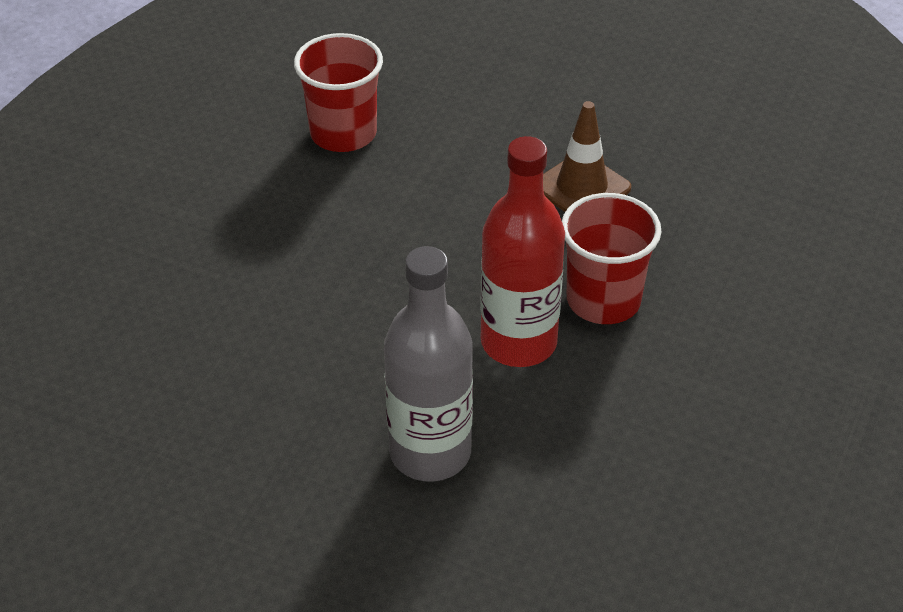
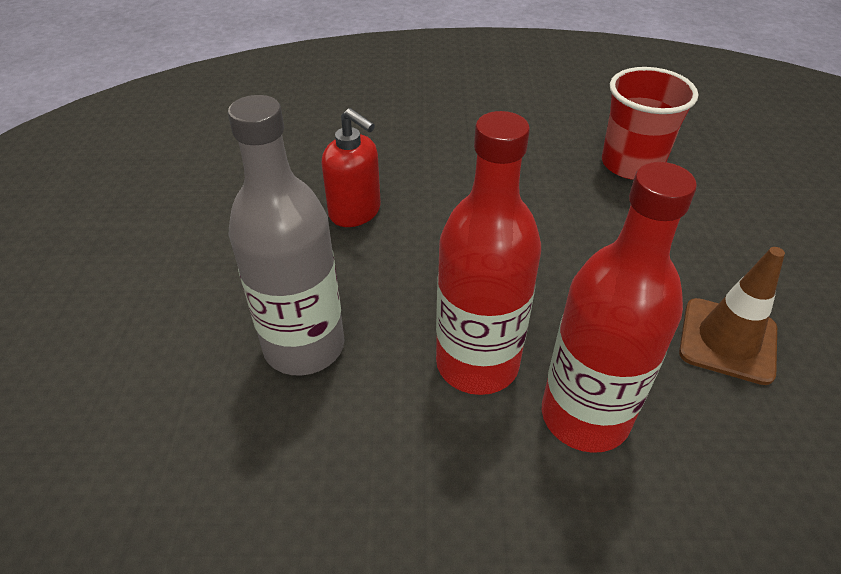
camera: 65 degrees right, 0 degrees up
(266, 361) = (355, 212): none -> red soap dispenser
(603, 300) = (585, 416): red cup -> red bottle

